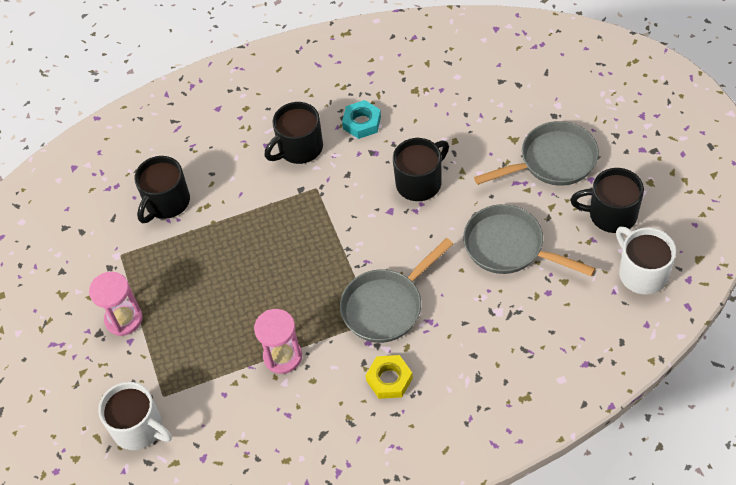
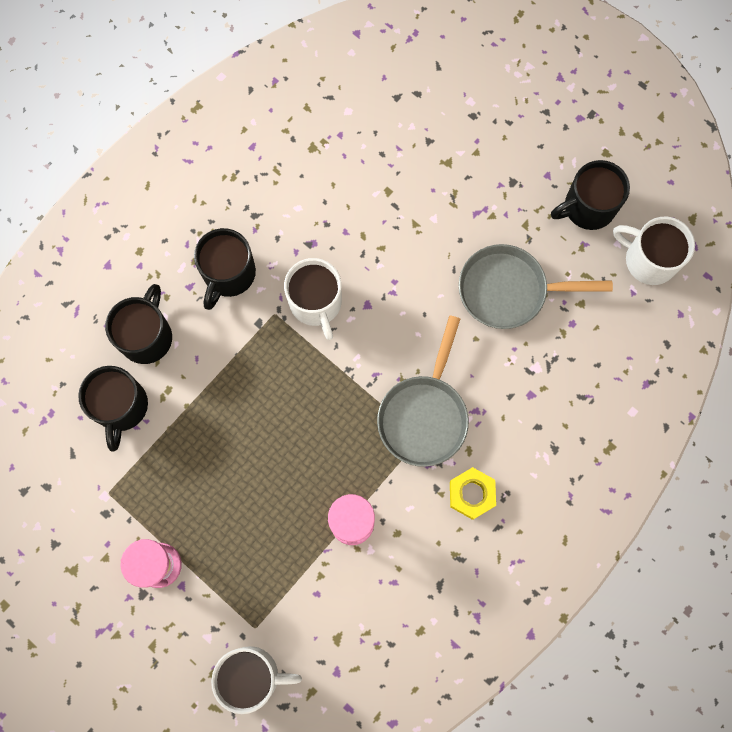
camera: 35 degrees left, 20 degrees up
(351, 193) = (316, 303): none -> white mug
(362, 122) = (278, 212): turquoise nut -> none
(420, 182) = (379, 257): black mug -> black mug (147, 336)
(552, 161) = (499, 171): grey pan -> none

